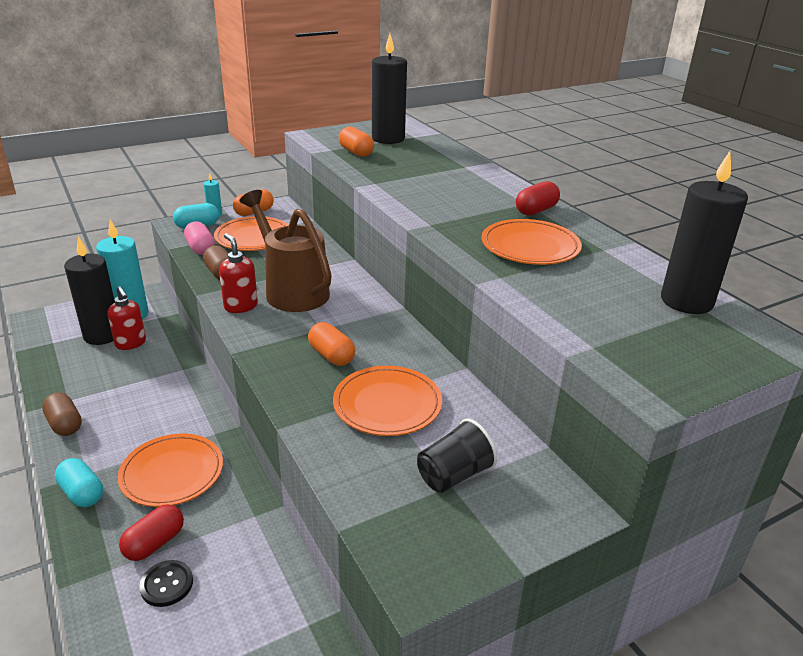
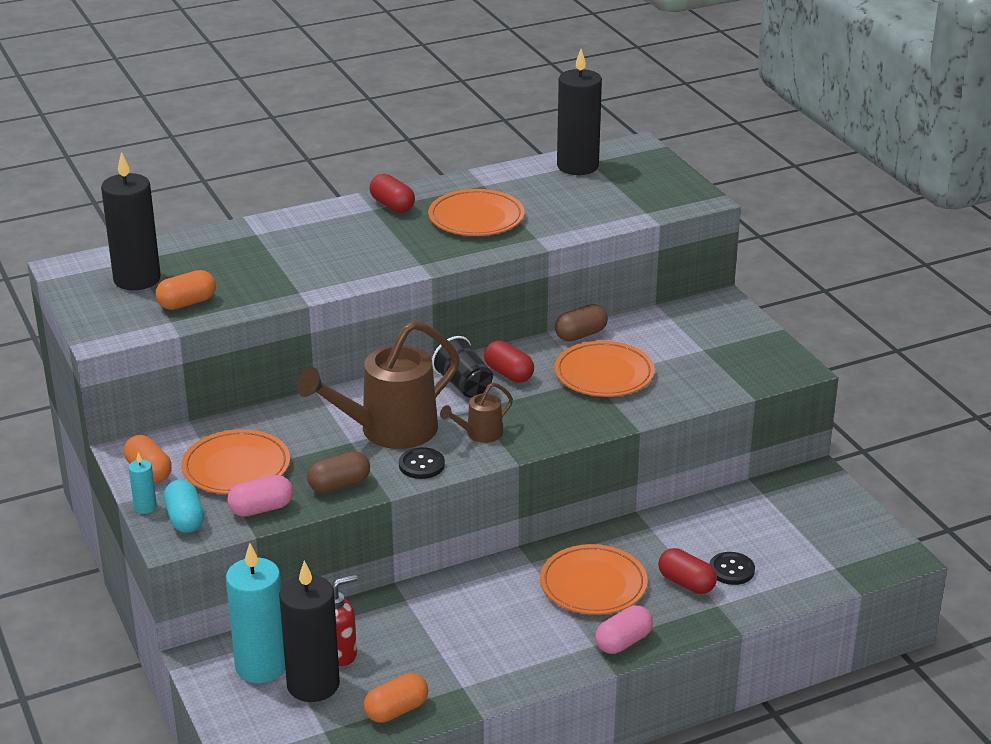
camera: 85 degrees left, 0 degrees up
(65, 424) = (510, 678): brown capsule -> brown capsule (580, 335)
(82, 493) = (623, 642): turquoise capsule -> pink capsule
(240, 306) = (421, 465): red soap dispenser -> black button
(282, 332) = (479, 434): none -> brown watering can
(331, 356) = (526, 403): orange capsule -> orange capsule (396, 710)
(382, 345) = (508, 374): none -> red capsule
(454, 475) = (692, 347): black cup -> black cup (464, 385)

